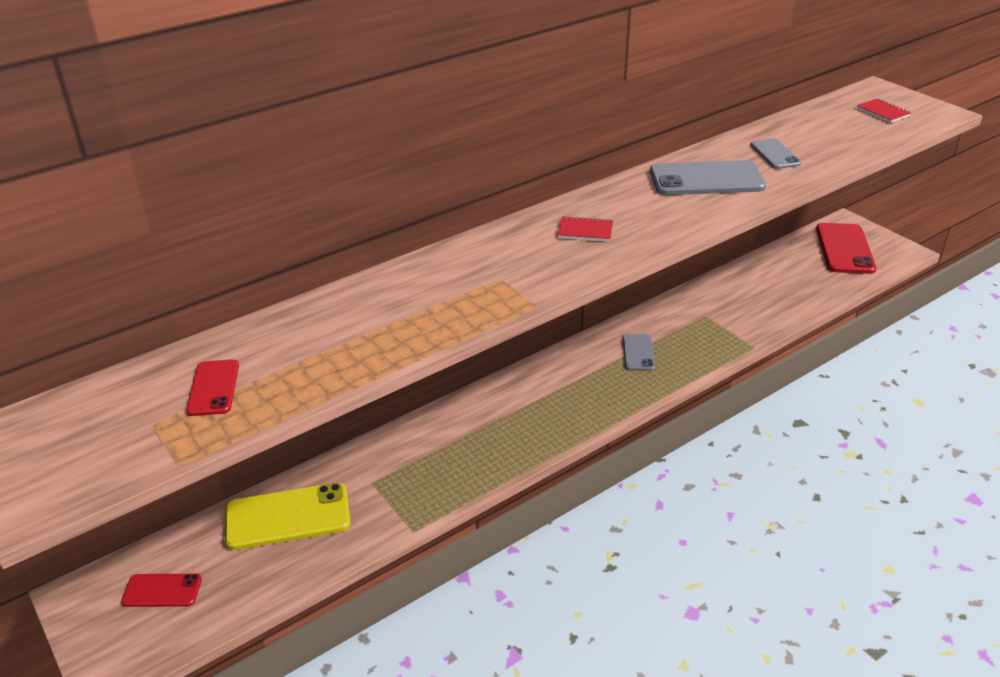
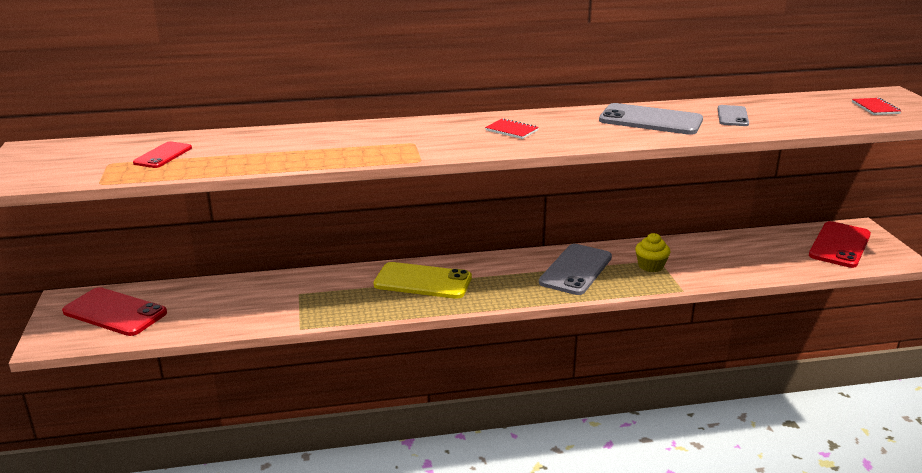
camera: 25 degrees right, 10 degrees down
(162, 591) = (115, 312): red phone -> red phone, size x1.80
(288, 517) = (226, 297): yellow phone -> yellow phone (423, 281)
(638, 353) = (575, 270): grey phone -> grey phone, size x1.80
(703, 325) = (651, 266): none -> yellow cupcake

